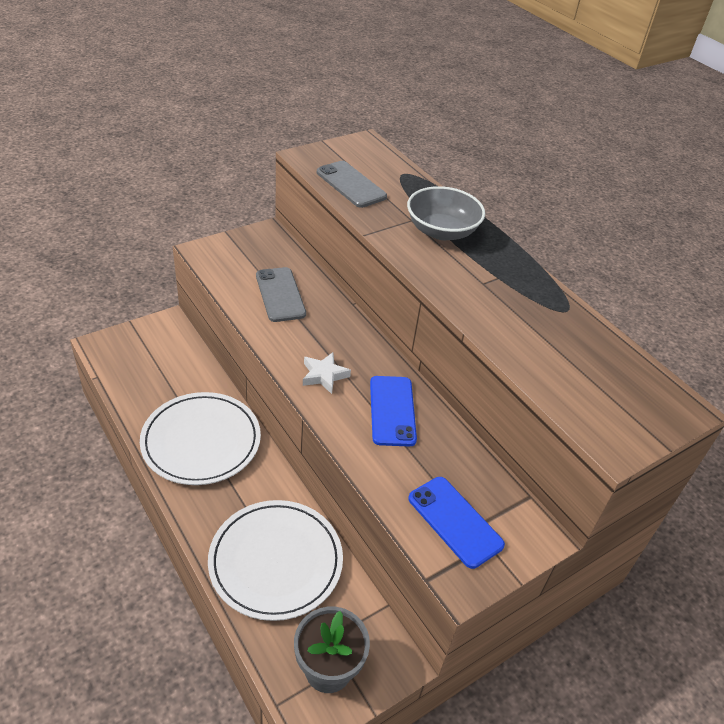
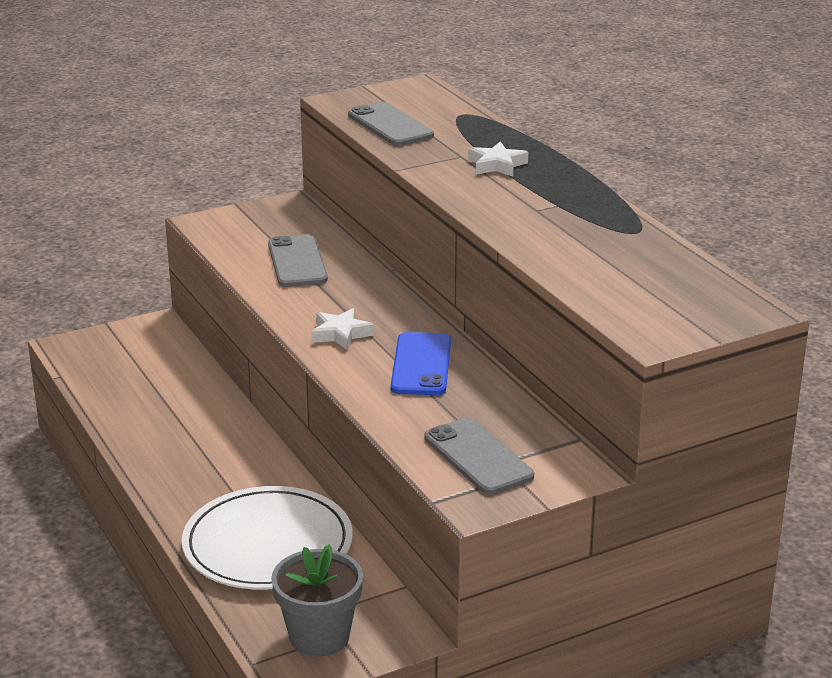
camera: 10 degrees right, 15 degrees down
(201, 441) = (187, 436): white plate -> none
(441, 231) = (497, 165): grey bowl -> white star
(454, 521) = (478, 457): blue phone -> grey phone

